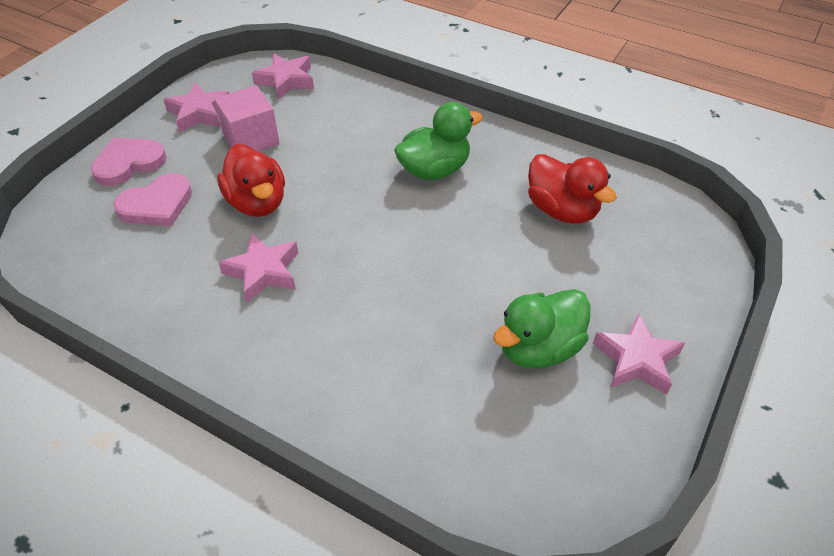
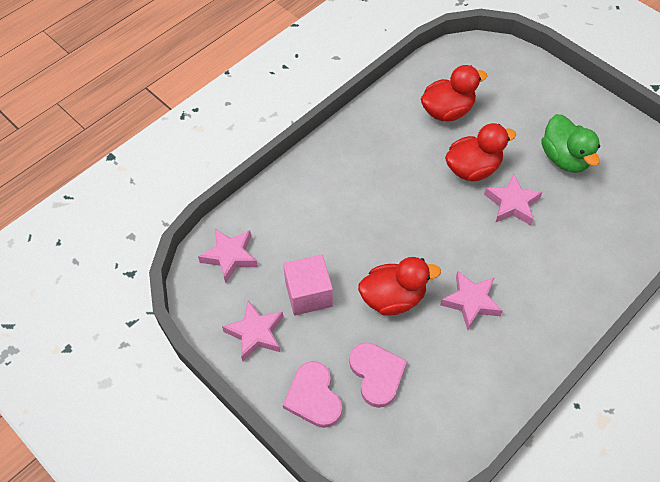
camera: 75 degrees left, 10 degrees up
(434, 170) = (385, 173): green duck -> none
(474, 247) = (472, 168): none -> red duck
(636, 360) = (578, 115): pink star -> pink star (512, 204)

